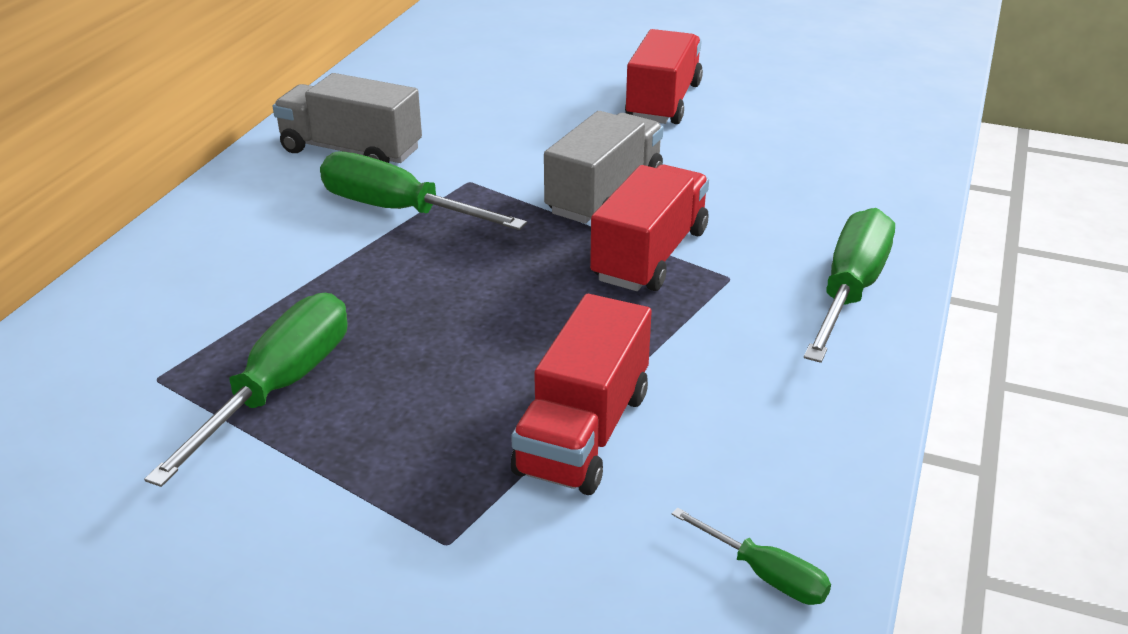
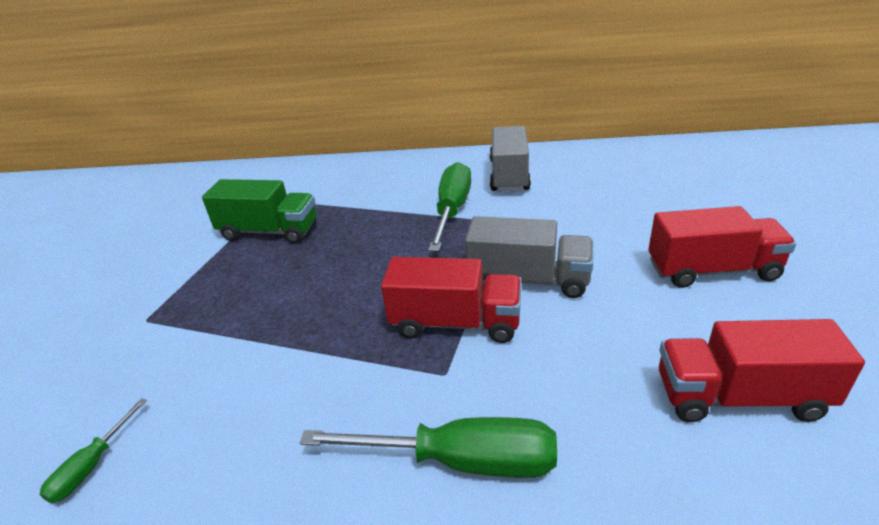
camera: 75 degrees right, 0 degrees up
(279, 388) = (269, 231): green screwdriver -> green truck
(583, 432) = (238, 344): red truck -> red truck (739, 396)

